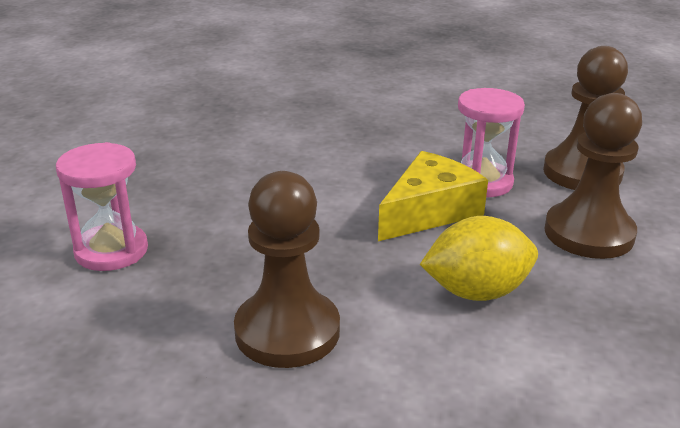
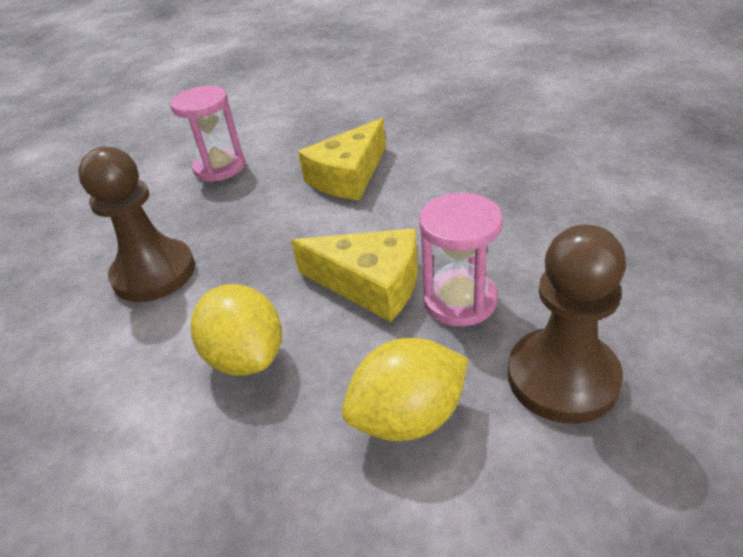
camera: 70 degrees right, 10 degrees up
(248, 182) = (348, 176): none -> yellow cheese
(588, 233) = (408, 417): brown pawn -> yellow lemon

